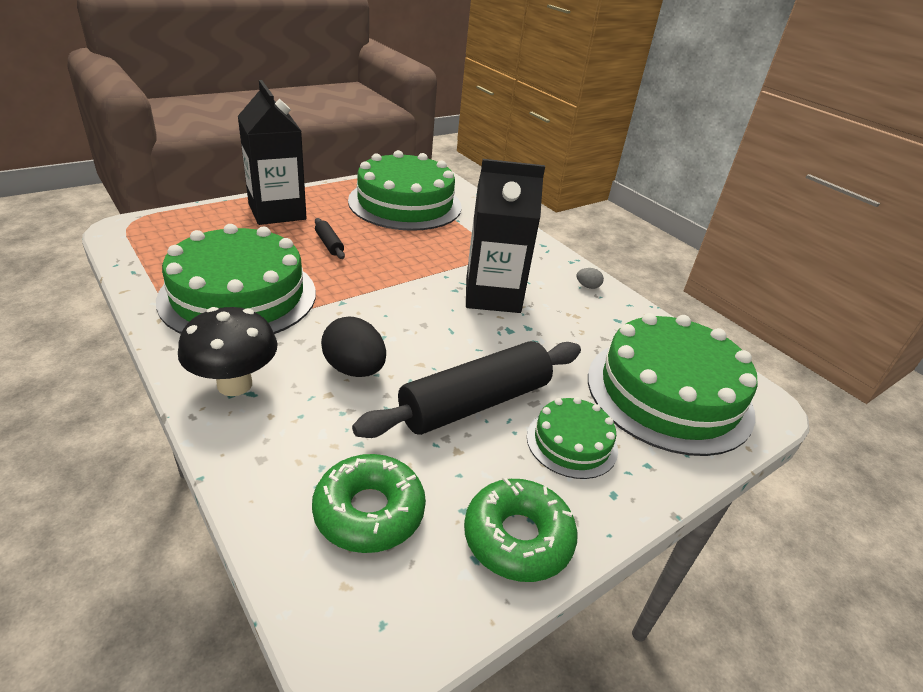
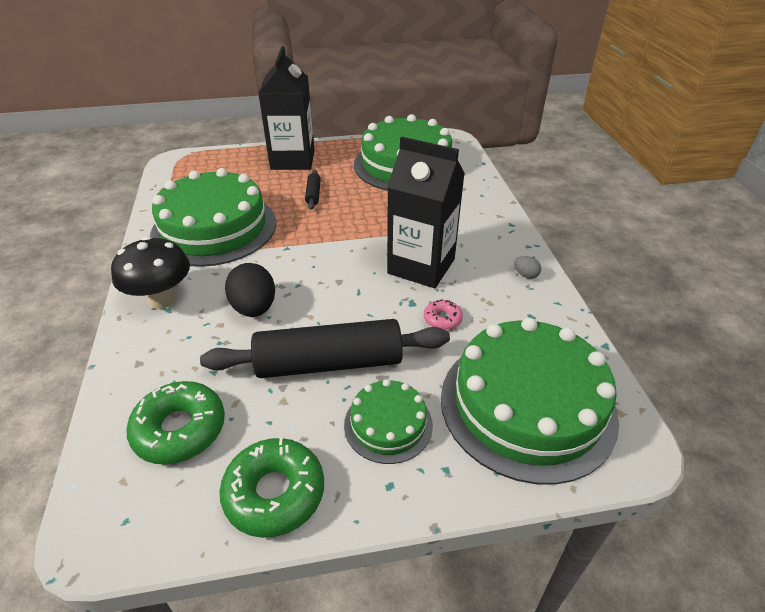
camera: 30 degrees right, 5 degrees up
(547, 338) = (442, 319): none -> pink donut

